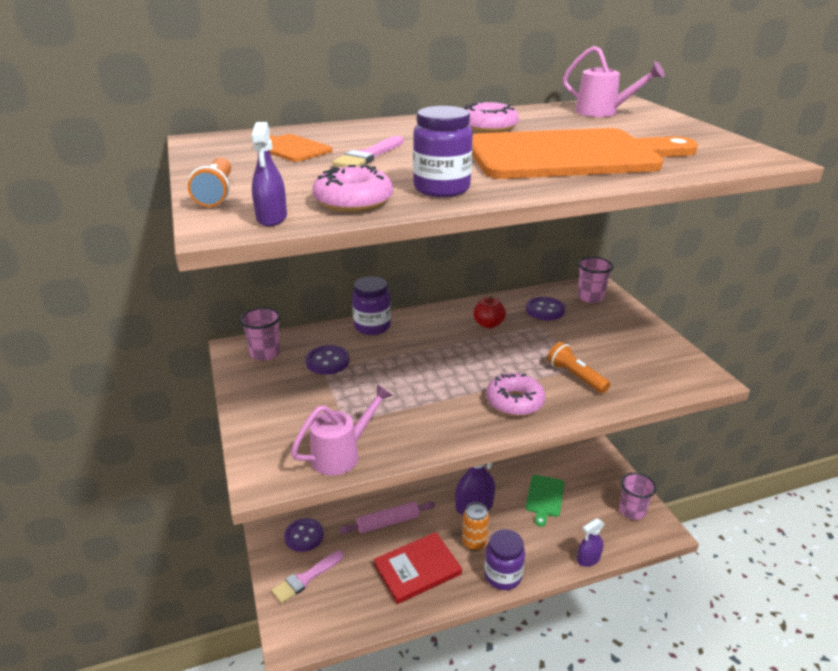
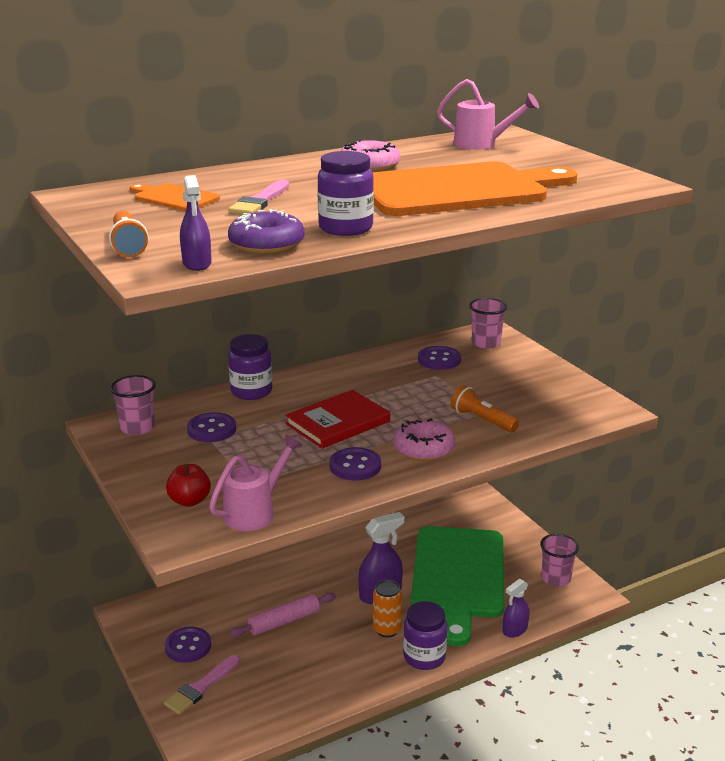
camera: 10 degrees left, 5 degrees down
(353, 201) = (266, 244): pink donut -> purple donut
(417, 569) = (327, 663): red book -> red book (338, 423)
(446, 414) = (355, 466): none -> purple button
(488, 324) = (380, 379): red apple -> red apple (189, 501)
(544, 497) = (458, 576): green cutting board -> green cutting board, size x2.31

